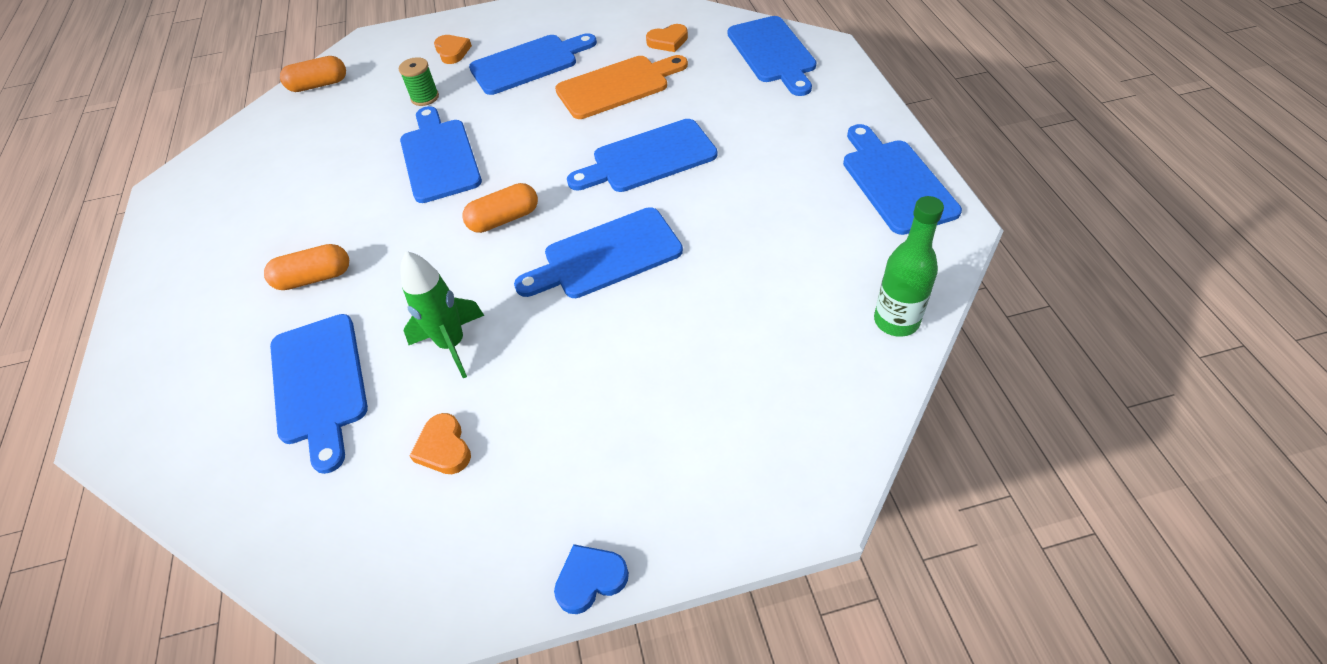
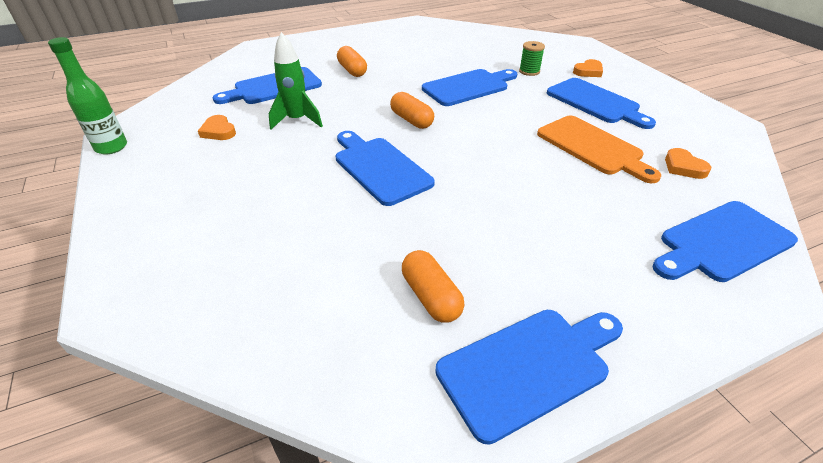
camera: 75 degrees right, 10 degrees down
(319, 85) = (522, 38): orange capsule -> orange capsule (431, 297)
(444, 448) = (218, 131): orange heart -> orange heart turned 90 degrees counterclockwise
(590, 579) = (103, 197): blue heart -> none
(648, 158) = (501, 175): blue cutting board -> none
(896, 321) = (300, 365): green bottle -> green bottle (111, 147)

